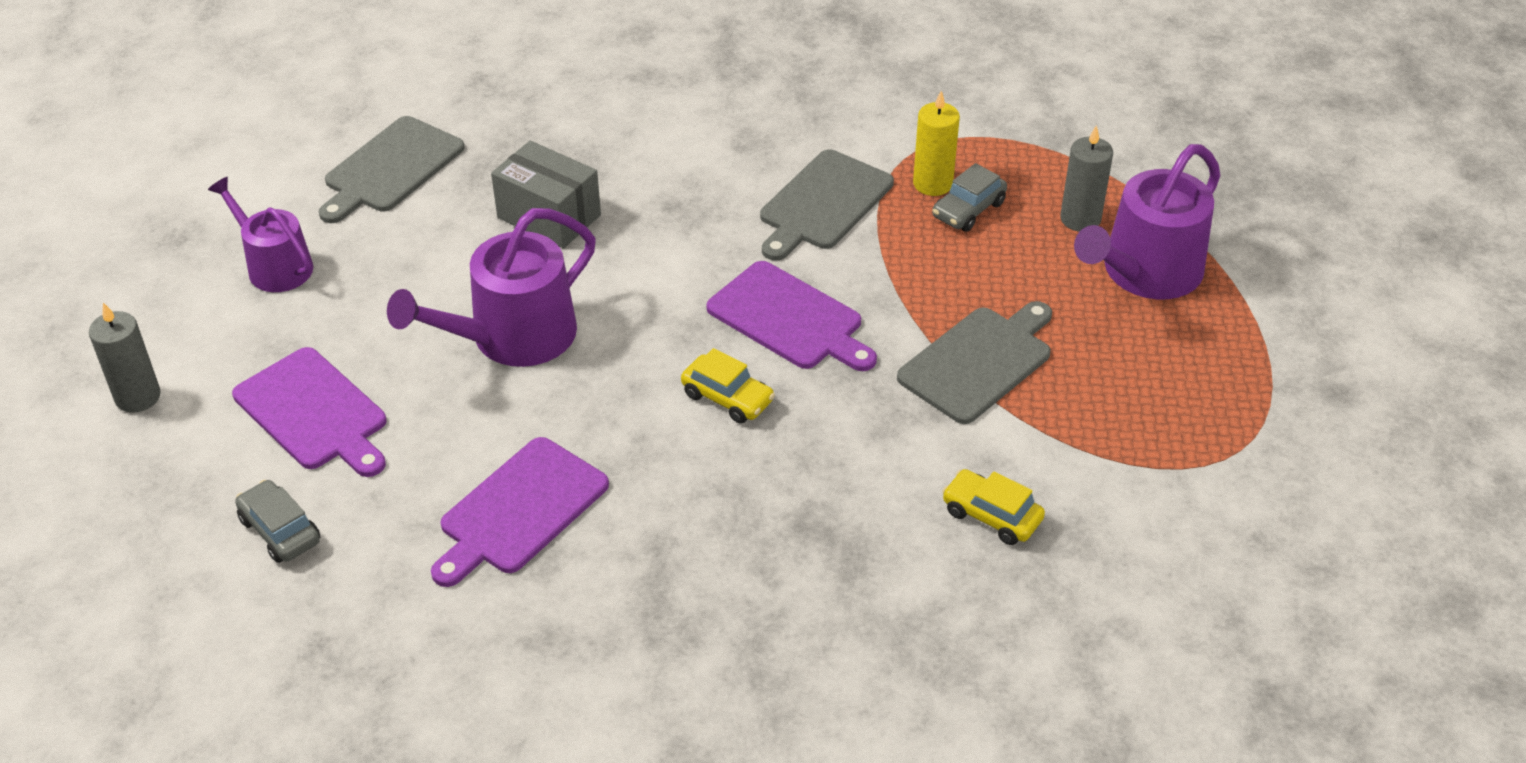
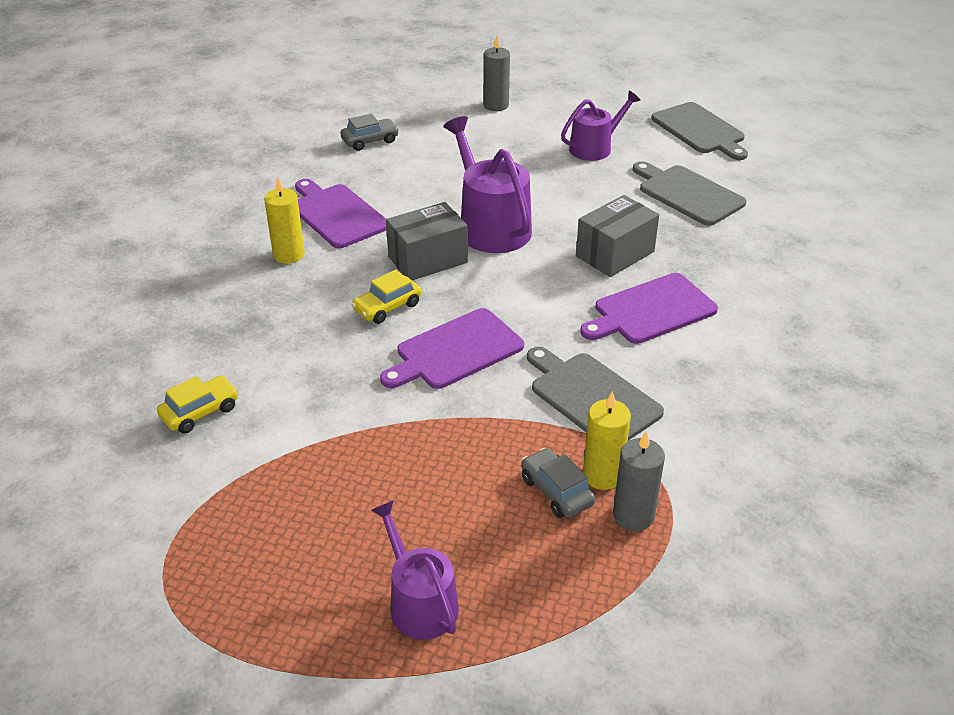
camera: 105 degrees right, 5 degrees down
(314, 413) = (456, 154): purple cutting board -> purple cutting board (651, 310)
(610, 383) = (427, 260): none -> grey box
(641, 534) = (289, 255): none -> yellow candle
(979, 362) = (357, 446): grey cutting board -> grey cutting board (700, 130)
(1080, 219) = (517, 575): grey candle -> grey candle (633, 515)
(1145, 273) = (419, 602): purple watering can -> purple watering can, size x0.64

